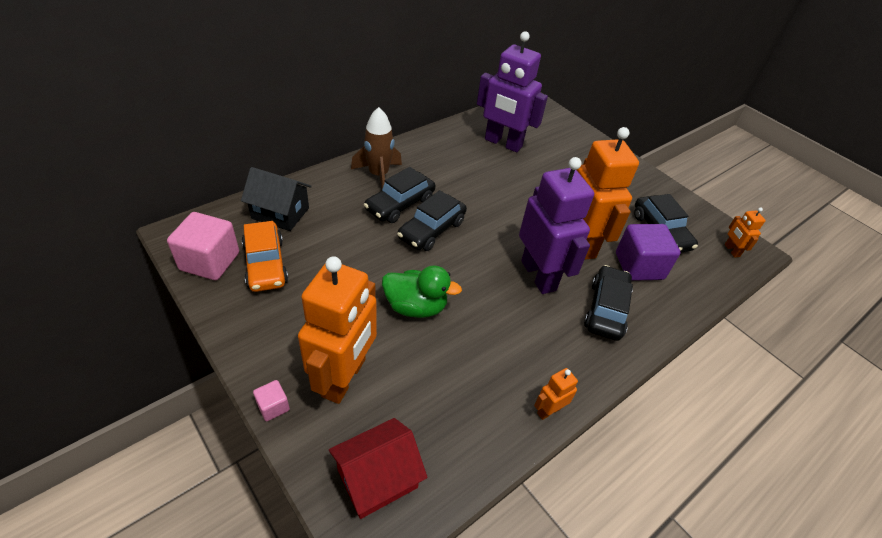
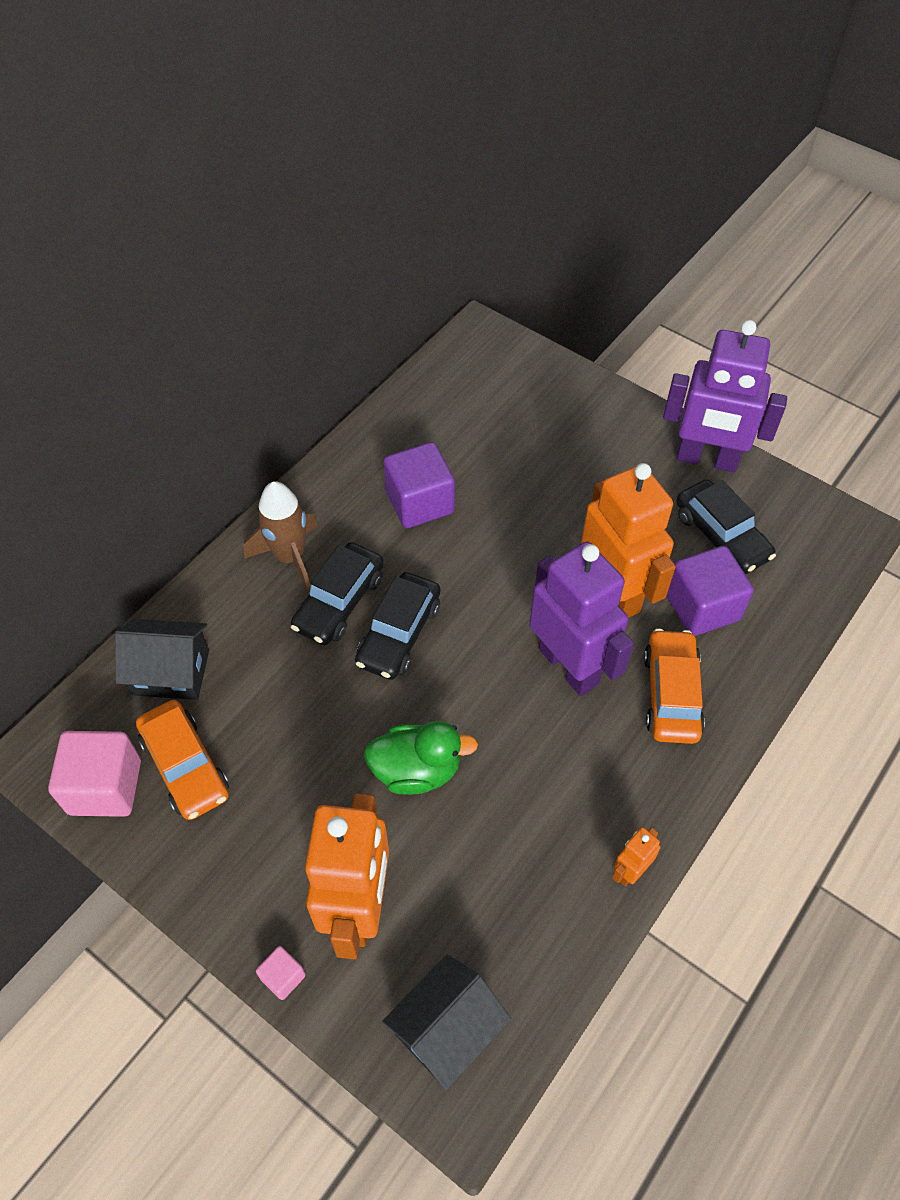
camera: 10 degrees left, 10 degrees up
(377, 478) = (446, 1029): red house -> black house
(469, 168) = (420, 502): none -> purple cube
(503, 143) = (457, 436): purple robot -> purple robot (706, 459)
(606, 309) = (671, 694): black car -> orange car
(731, 250) = (824, 539): orange robot -> none

